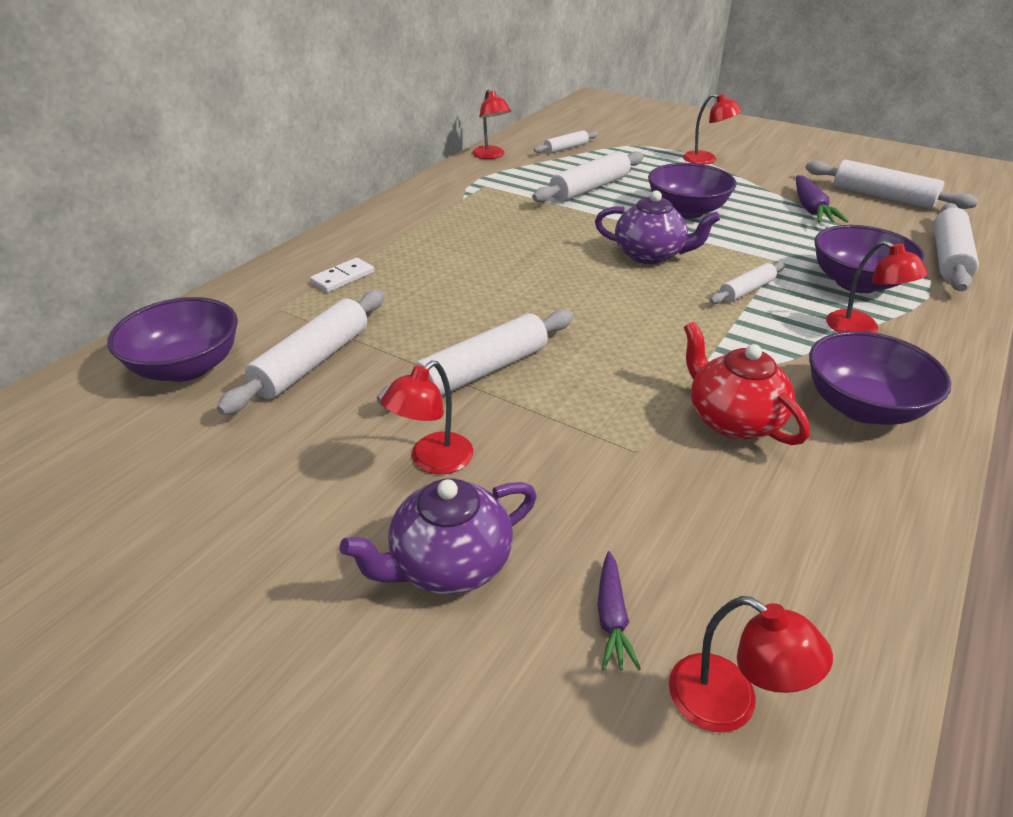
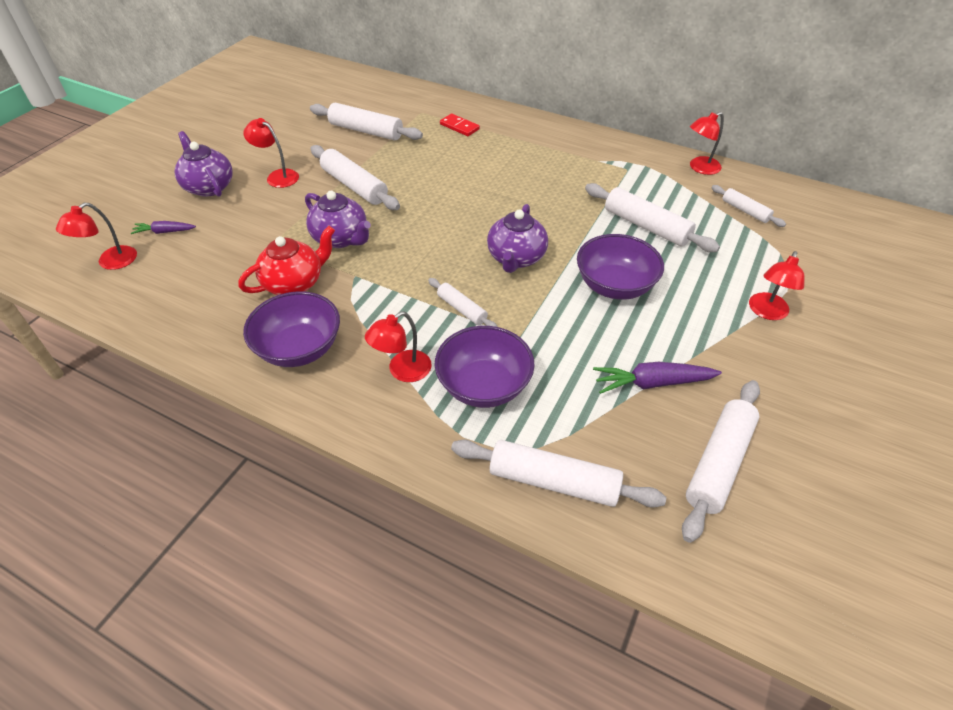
camera: 85 degrees right, 10 degrees up
(187, 367) = (363, 98): purple bowl -> none
(343, 277) = (459, 127): white domino -> red domino
(621, 380) = (341, 238): none -> purple teapot

